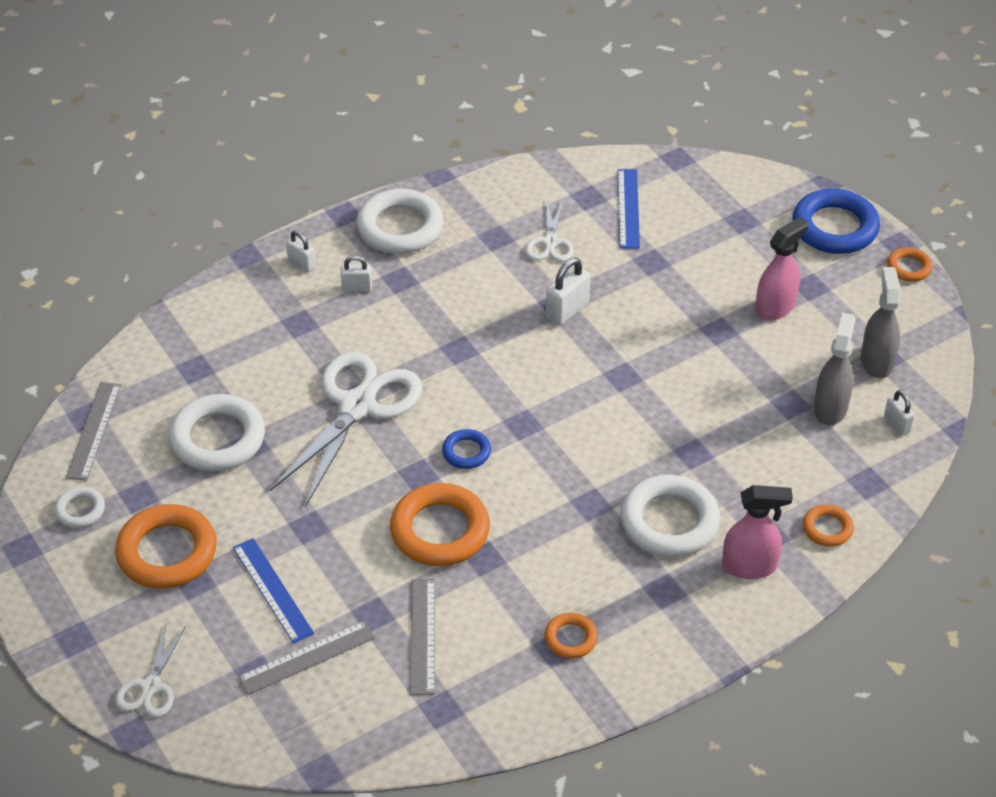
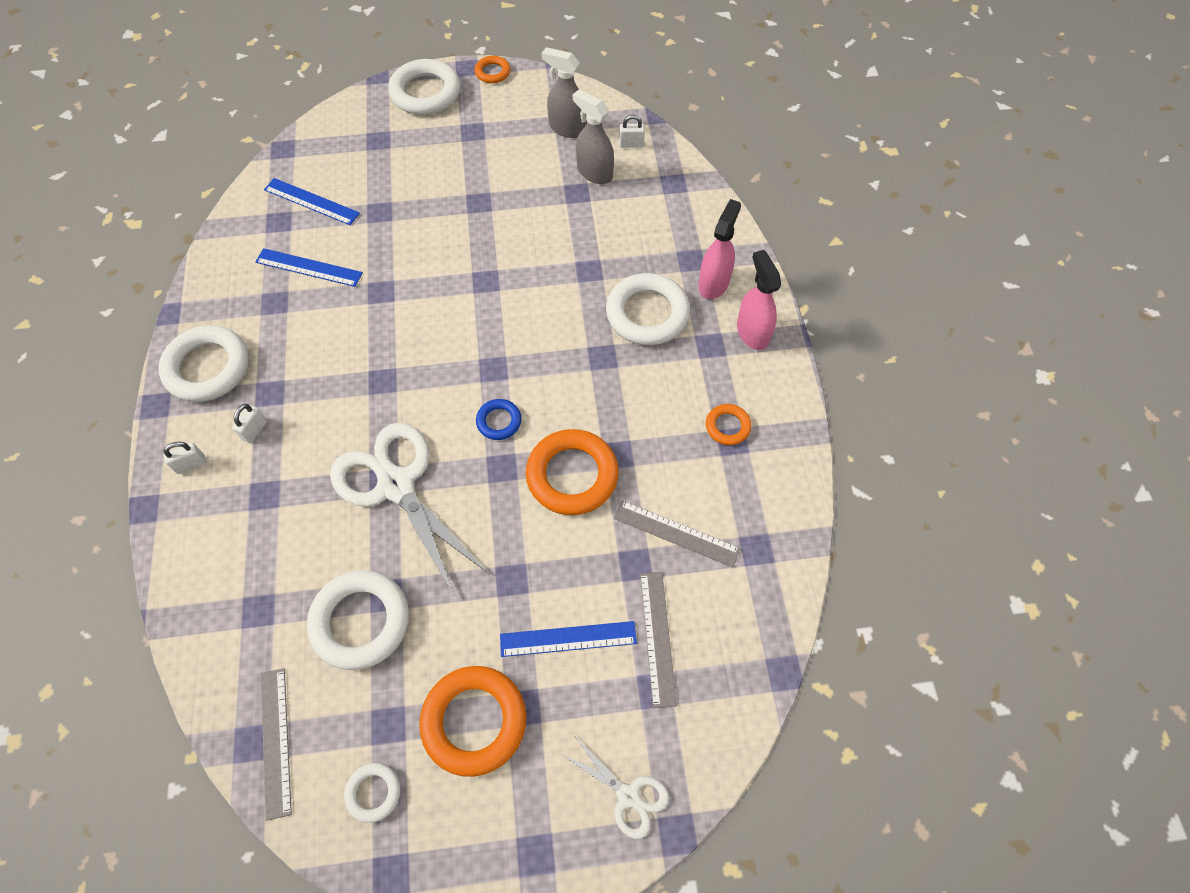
camera: 65 degrees left, 15 degrees up
(93, 430) = (275, 741): grey ruler -> grey ruler turned 45 degrees clockwise
(550, 242) = (309, 267): white scissors -> blue ruler
(567, 311) = (392, 287): white padlock -> none
(775, 307) = (479, 160): pink spray bottle -> pink spray bottle (752, 332)
(827, 528) = (702, 224): orange ring -> none
(834, 227) = (425, 93): blue ring -> white ring

